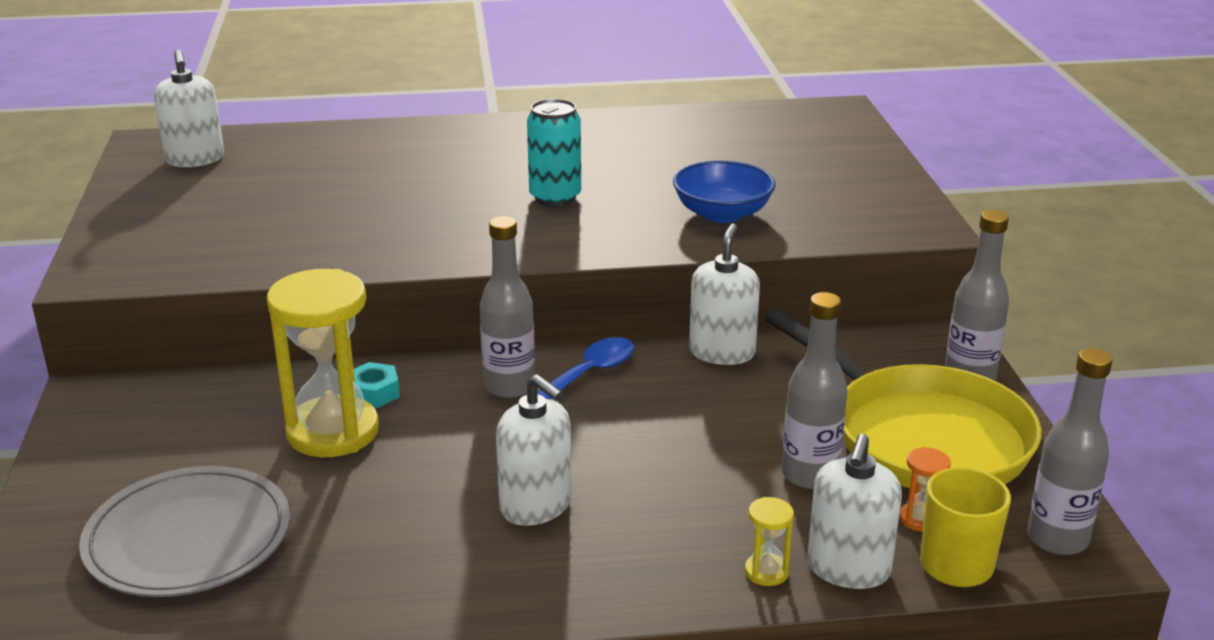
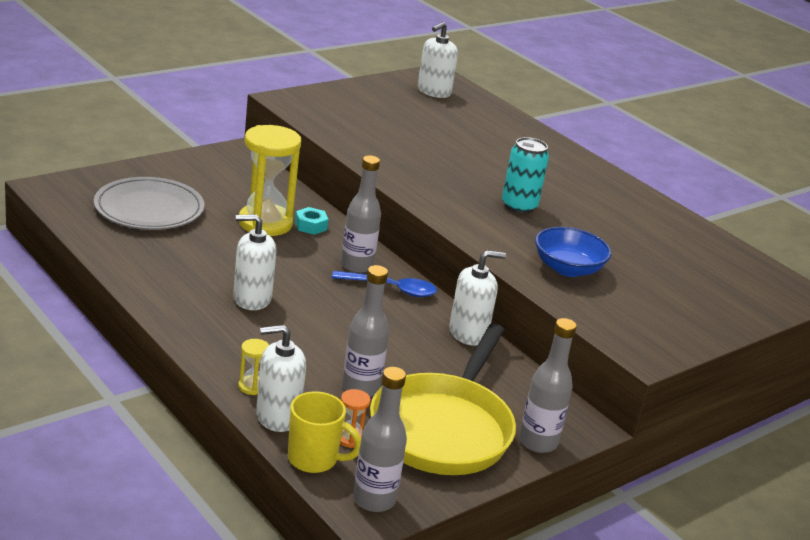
camera: 55 degrees right, 0 degrees up
(536, 506) = (252, 298): white soap dispenser -> white soap dispenser turned 75 degrees clockwise

